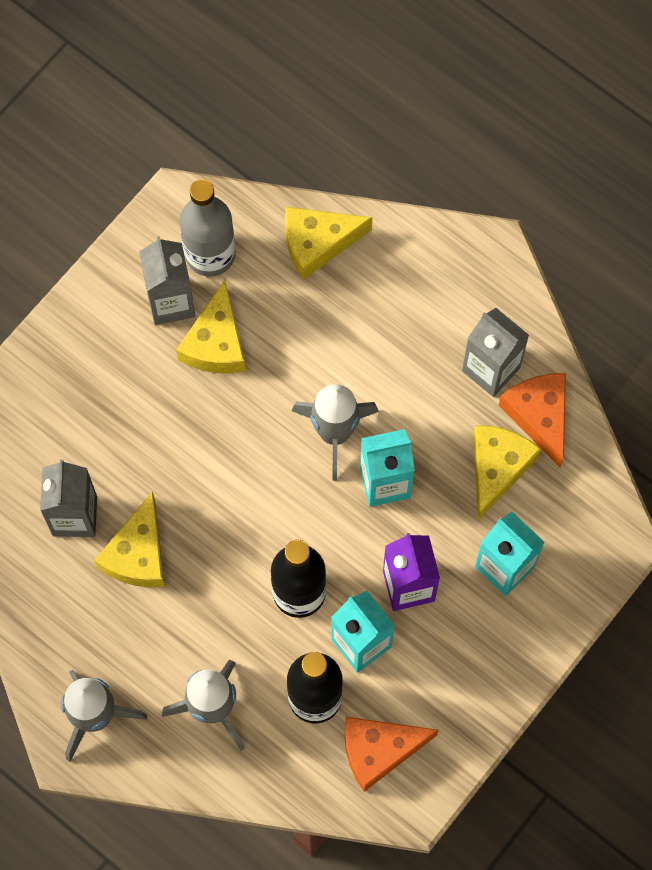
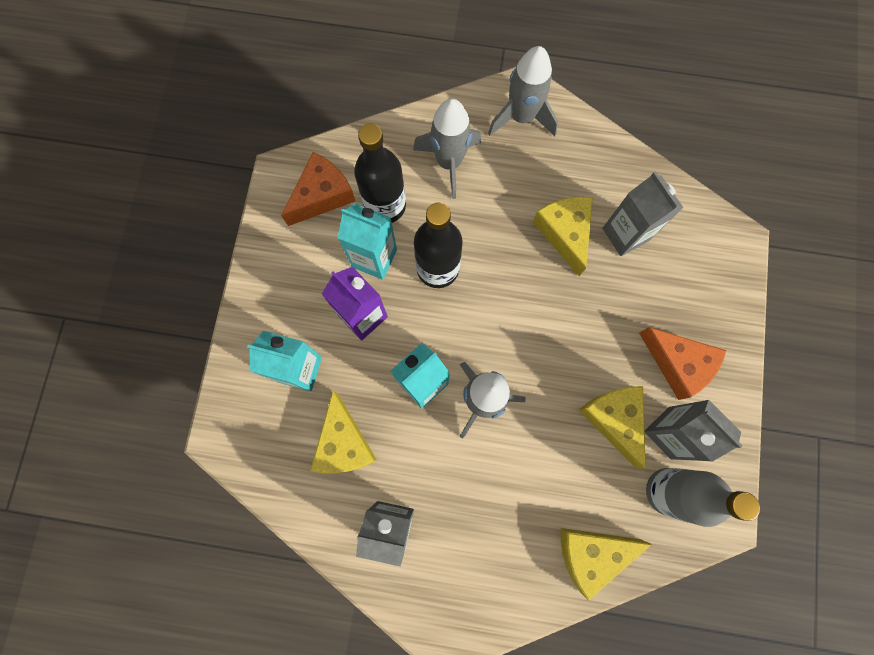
camera: 150 degrees right, 5 degrees up
(317, 243) = (591, 553): yellow cheese -> yellow cheese turned 150 degrees counterclockwise
(539, 416) = (332, 506): orange cheese -> orange cheese (678, 364)

